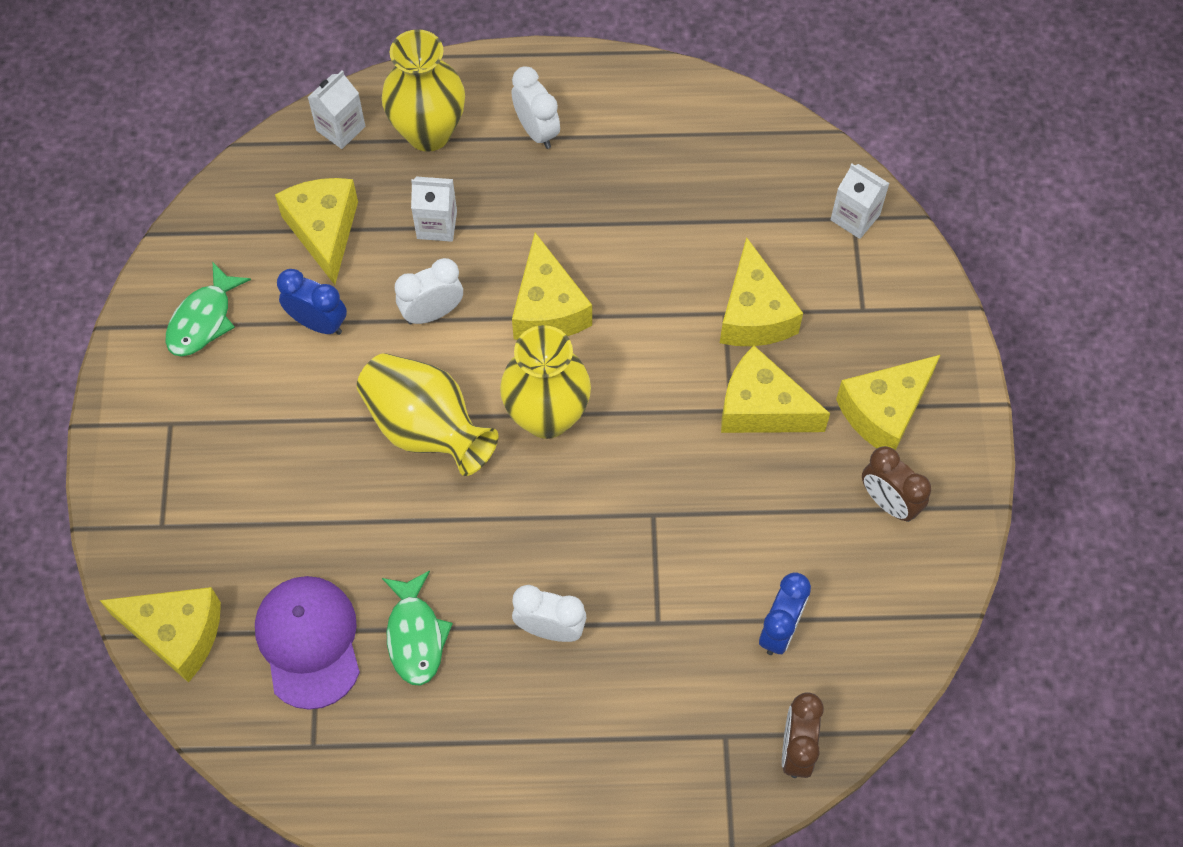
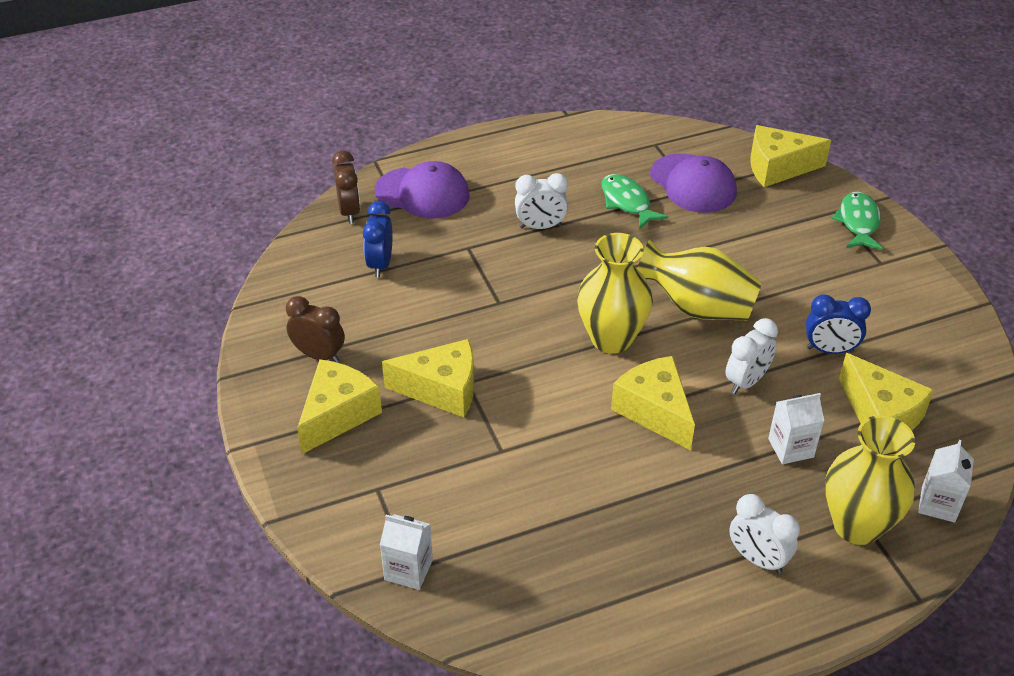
camera: 160 degrees right, 20 degrees down
(203, 319) = (917, 328): green fish -> green fish (858, 222)
(684, 753) = (422, 193): none -> purple cap
(754, 314) = (475, 457): yellow cheese -> none

